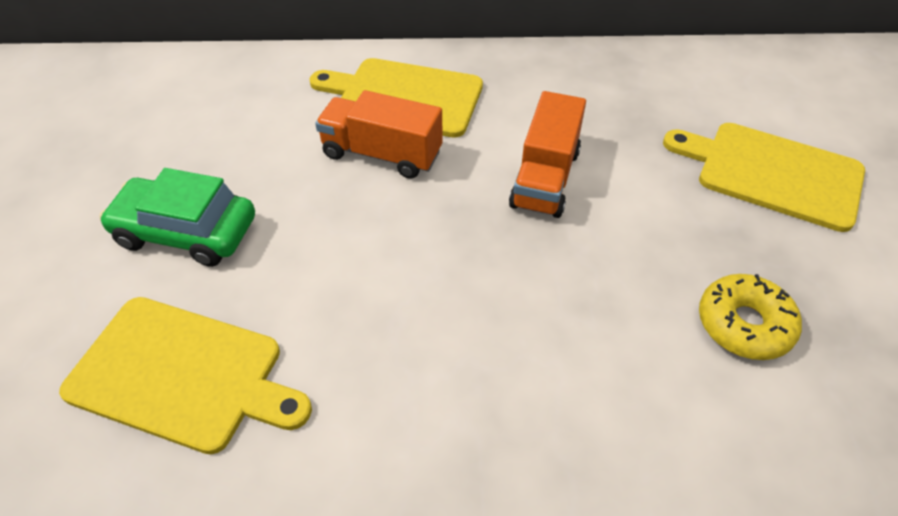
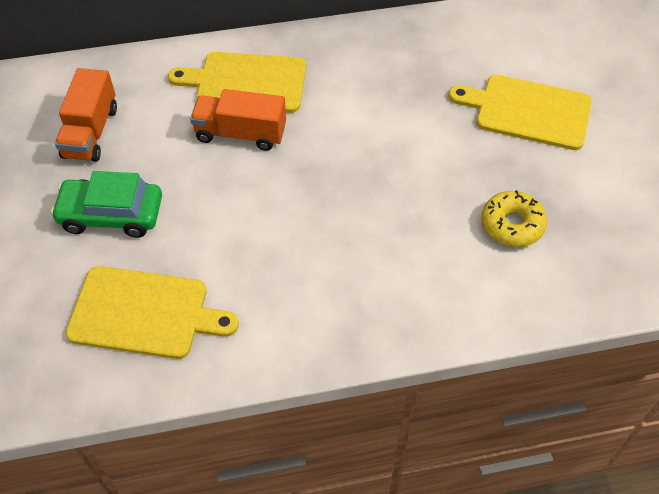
camera: 10 degrees left, 5 degrees up
(545, 178) = (366, 137): orange truck -> orange truck (91, 132)

